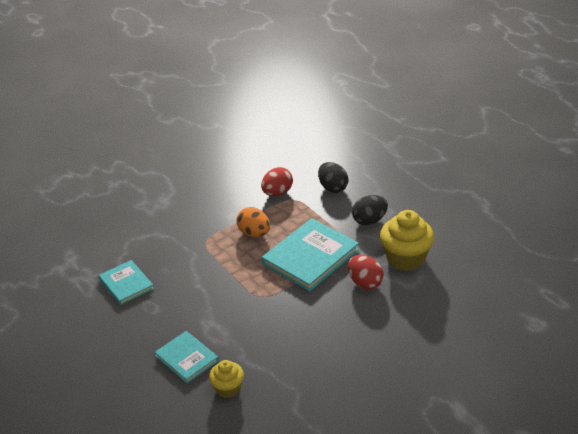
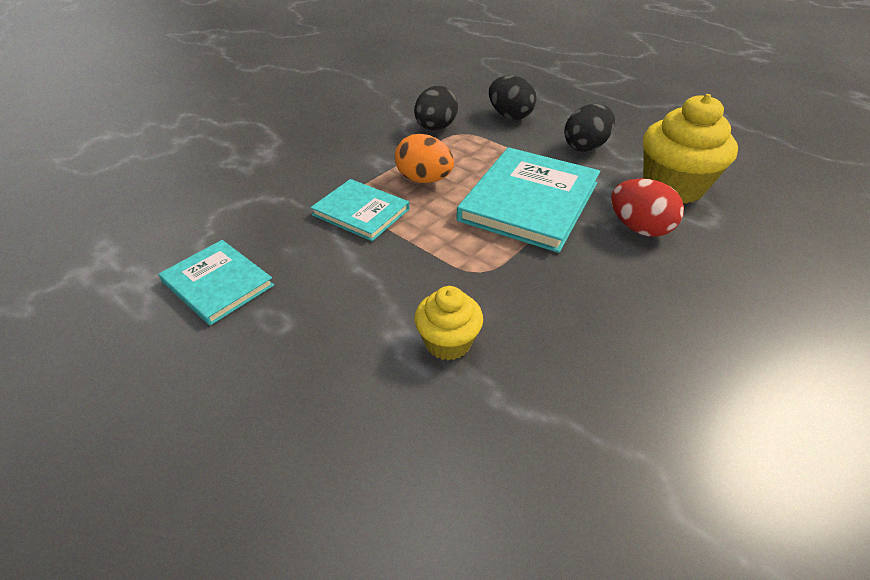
camera: 15 degrees left, 5 degrees up
(187, 358) = (379, 423): turquoise book -> turquoise book (361, 212)
(228, 388) = (500, 486): yellow cupcake -> yellow cupcake (448, 342)
(277, 193) = (435, 128): red egg -> black egg

